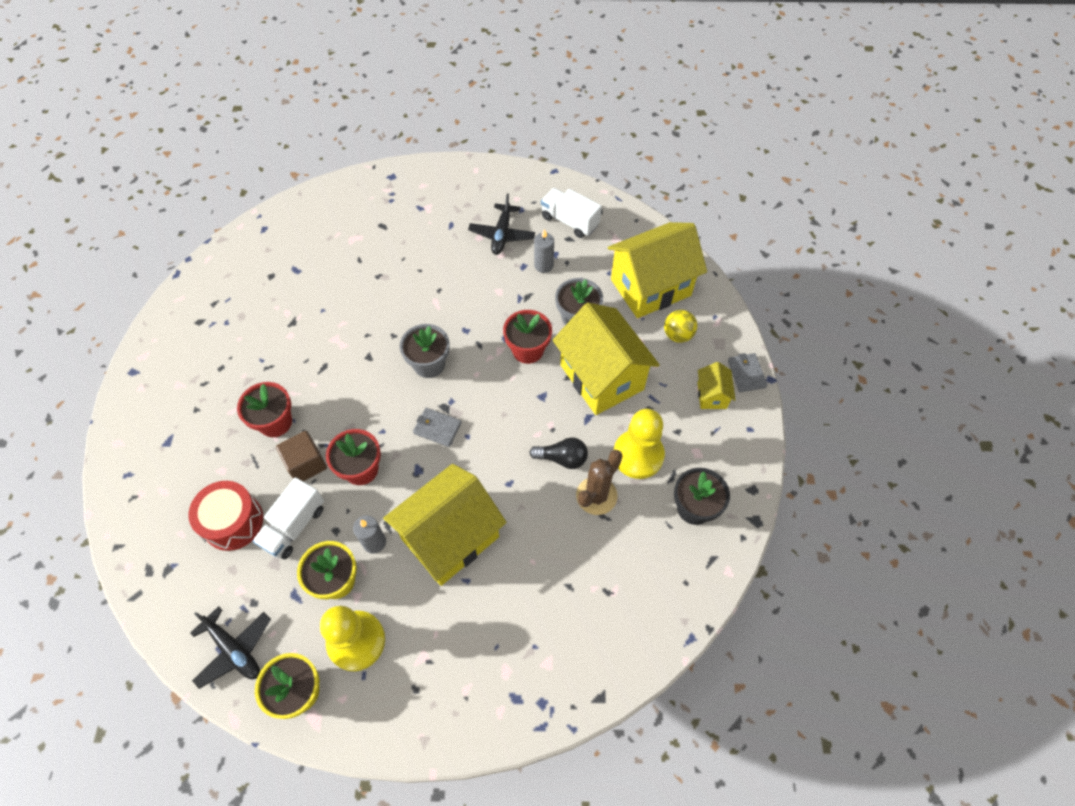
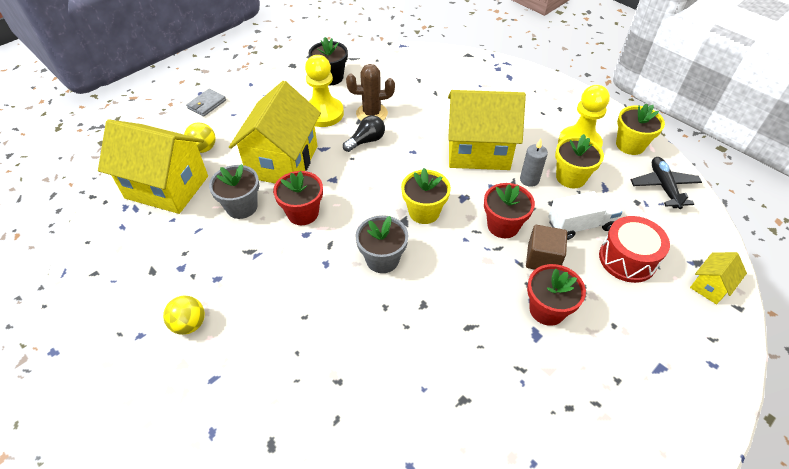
camera: 135 degrees left, 10 degrees down
(437, 428) = (424, 212): grey wallet -> yellow flower pot
(502, 234) = (189, 324): black plane -> yellow ball
(543, 265) = (203, 265): grey candle -> none
(562, 458) = (366, 141): black light bulb -> black light bulb turned 90 degrees clockwise
(570, 221) = (127, 286): white truck -> none
(712, 395) = (241, 109): yellow house -> yellow house (710, 286)

